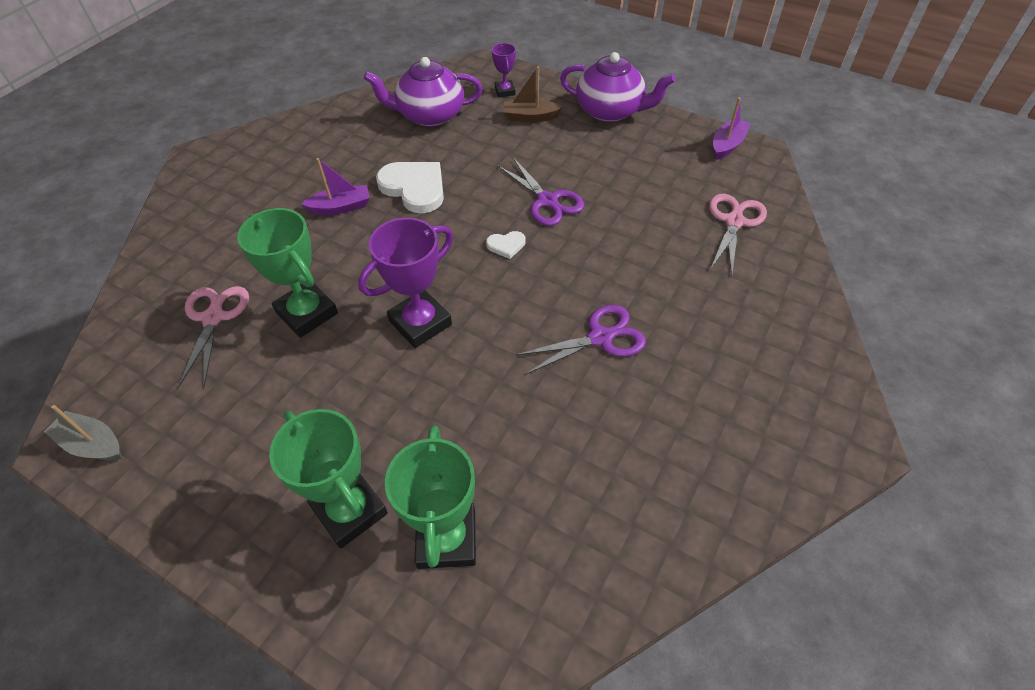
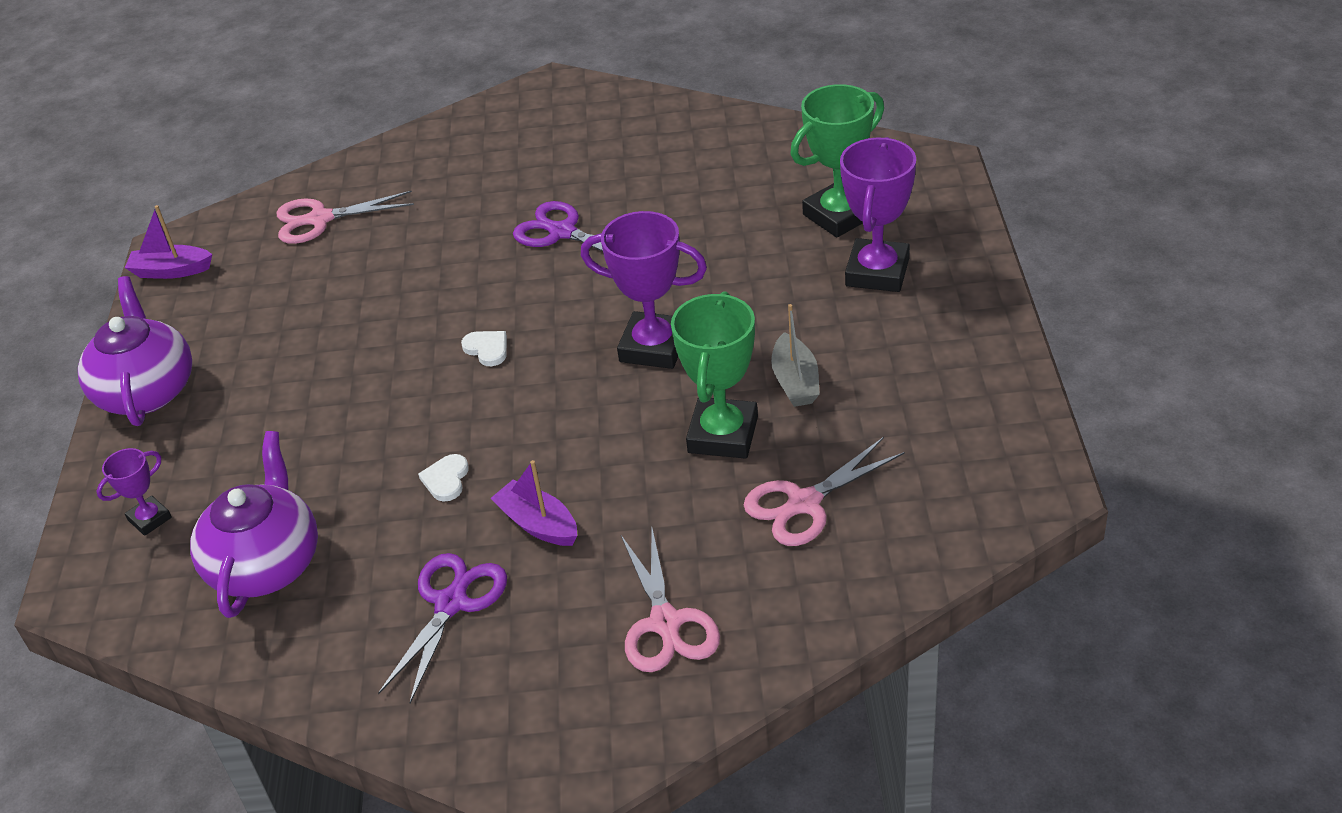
camera: 120 degrees left, 10 degrees down
(92, 444) = (1018, 468): grey boat -> grey boat (795, 381)
(222, 222) = (665, 623): none -> pink scissors
(349, 511) = (877, 272): green trophy -> purple trophy
(414, 188) = (446, 479): white heart -> white heart, size x0.48
(430, 115) = (266, 564): purple teapot -> purple teapot turned 135 degrees counterclockwise
(530, 117) = (207, 458): brown boat -> none
(547, 201) = (383, 356): purple scissors -> purple scissors (451, 603)

